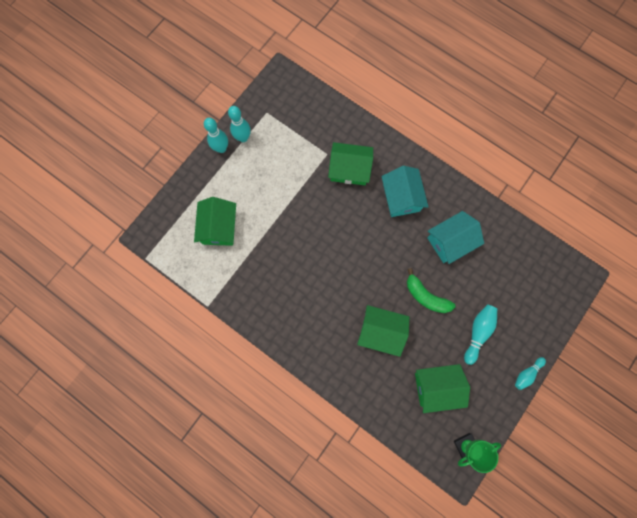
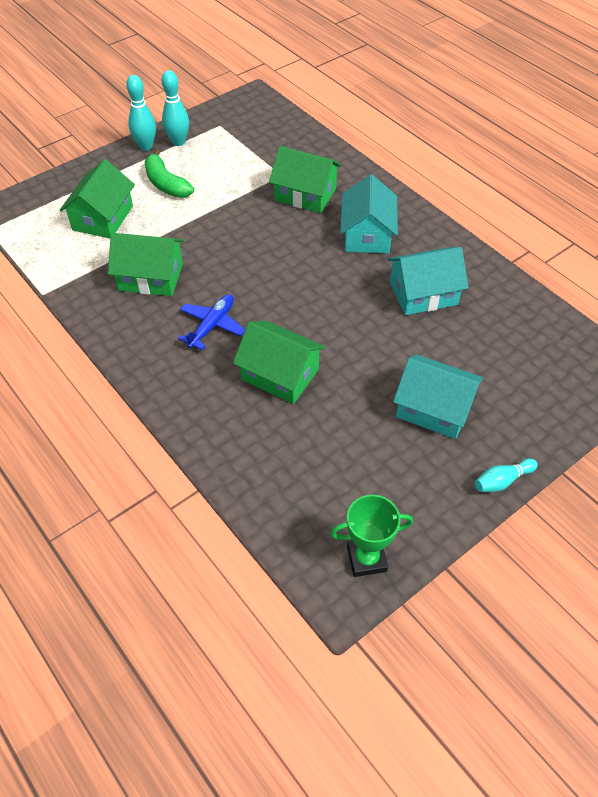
camera: 15 degrees right, 25 degrees down
(326, 303) = (212, 325): none -> blue plane
(425, 296) = (365, 348): green banana -> green banana (166, 184)
(436, 386) = (343, 464): green house -> green house (151, 277)
(477, 332) = (434, 409): turquoise bowling pin -> turquoise house

